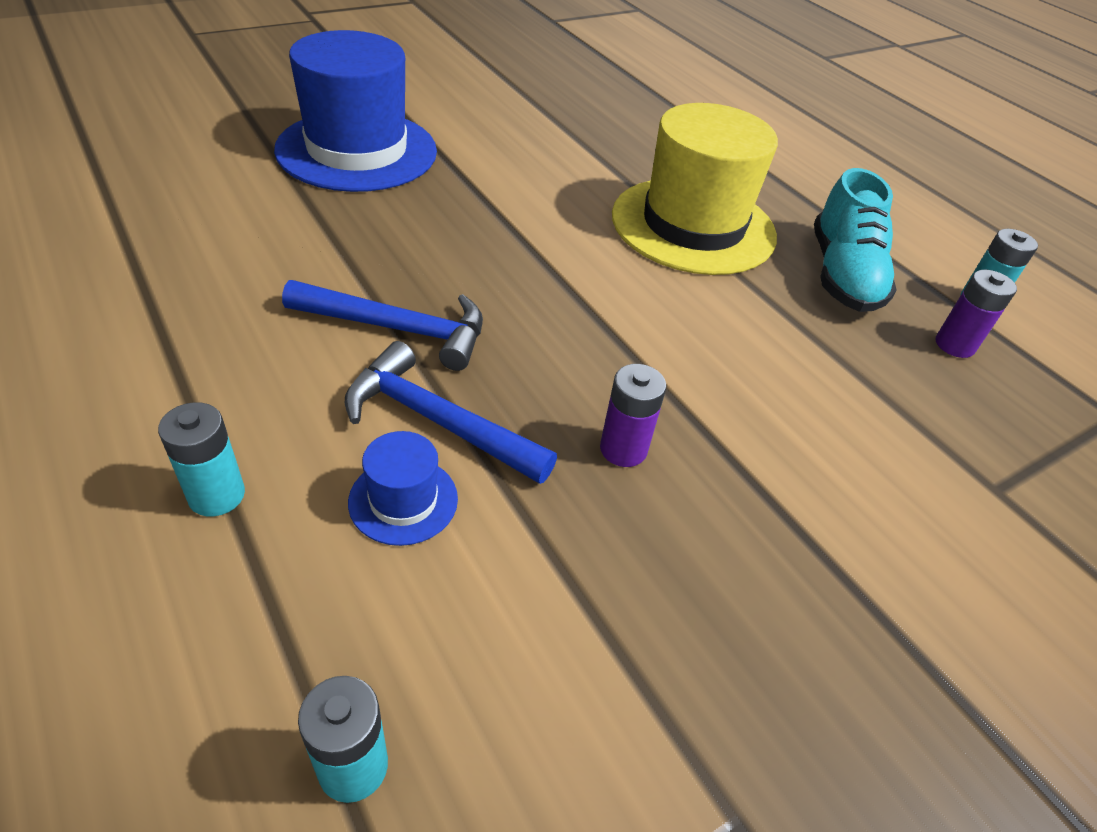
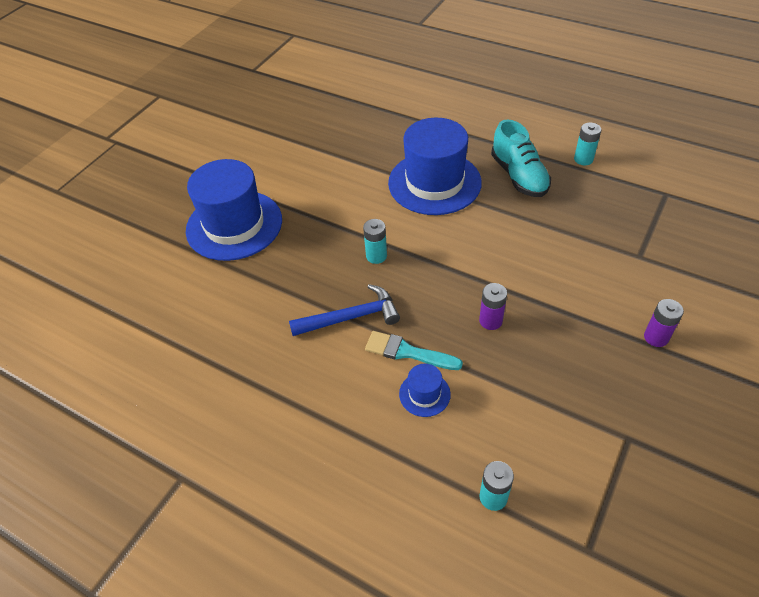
camera: 20 degrees left, 5 degrees up
(216, 495) = (350, 436): turquoise battery -> turquoise battery (376, 256)
(437, 421) = (407, 352): blue hammer -> turquoise brush
(693, 225) = (434, 183): yellow hat -> blue hat
(954, 345) = (586, 190): purple battery -> purple battery (656, 337)

